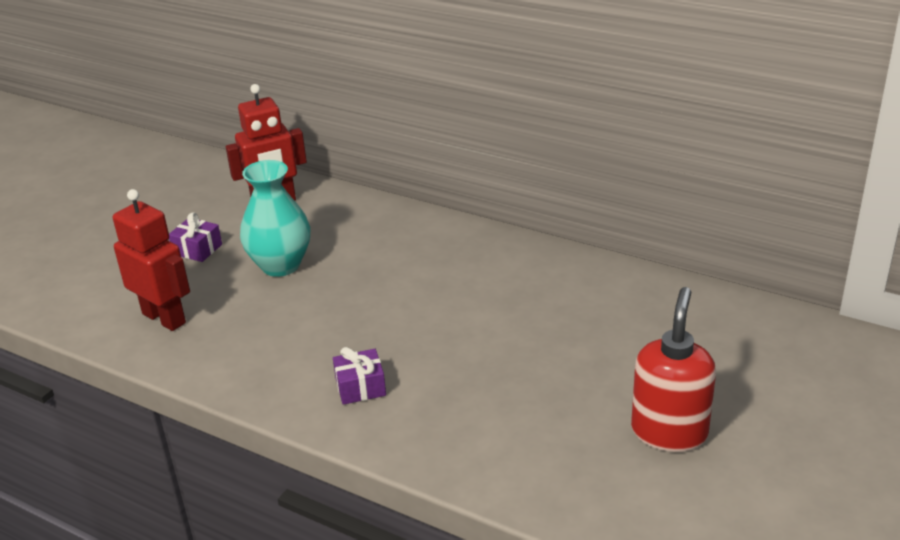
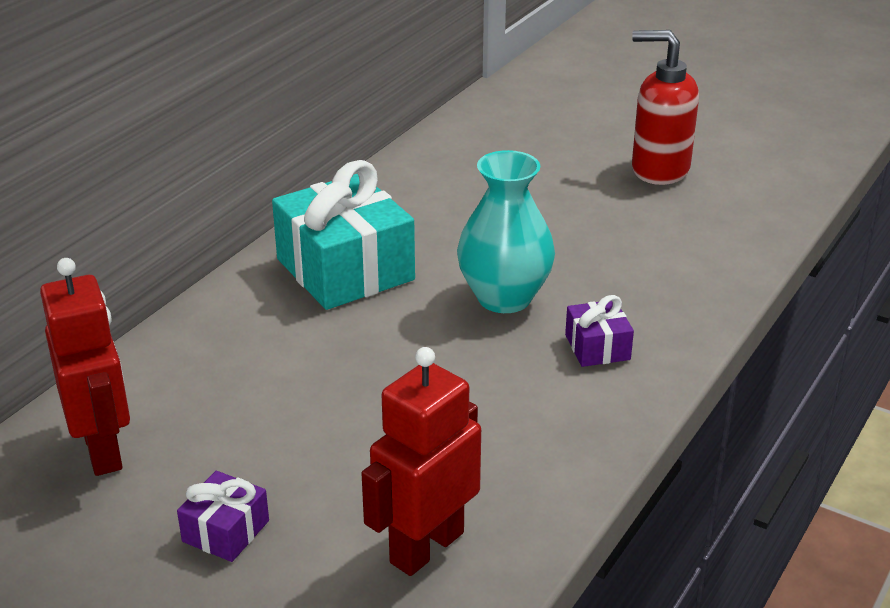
camera: 90 degrees left, 0 degrees up
(280, 265) = (305, 430): turquoise vase -> turquoise vase (504, 298)
(464, 262) = (345, 269): none -> turquoise gift

